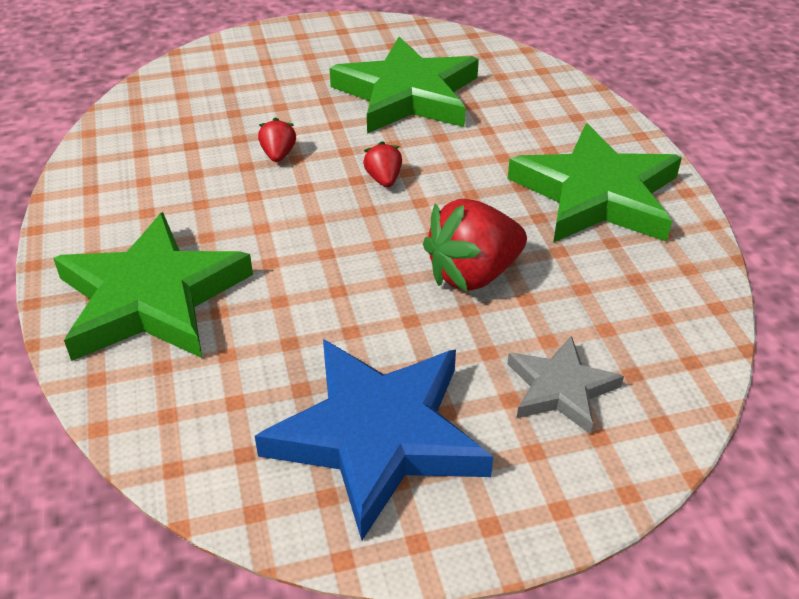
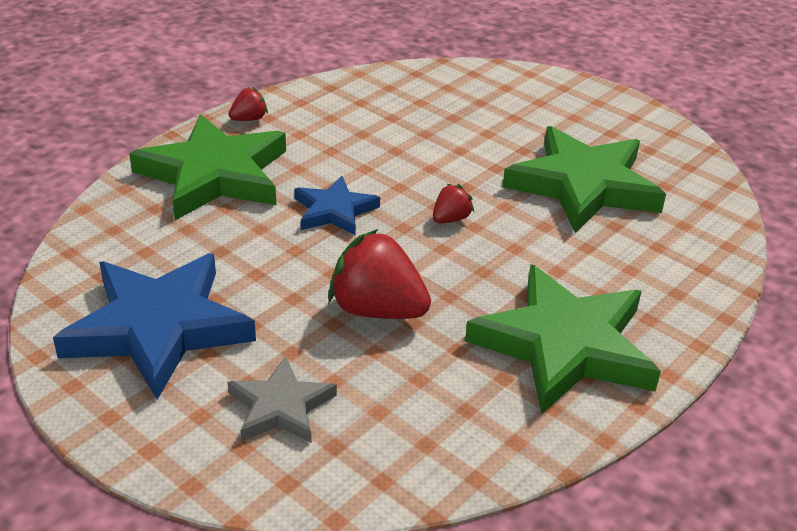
camera: 55 degrees right, 5 degrees down
(278, 155) = (424, 158): red strawberry -> red strawberry (249, 119)
(302, 240) = (334, 211): none -> blue star

